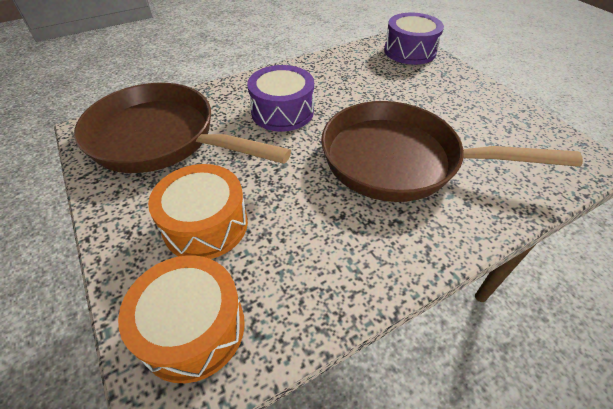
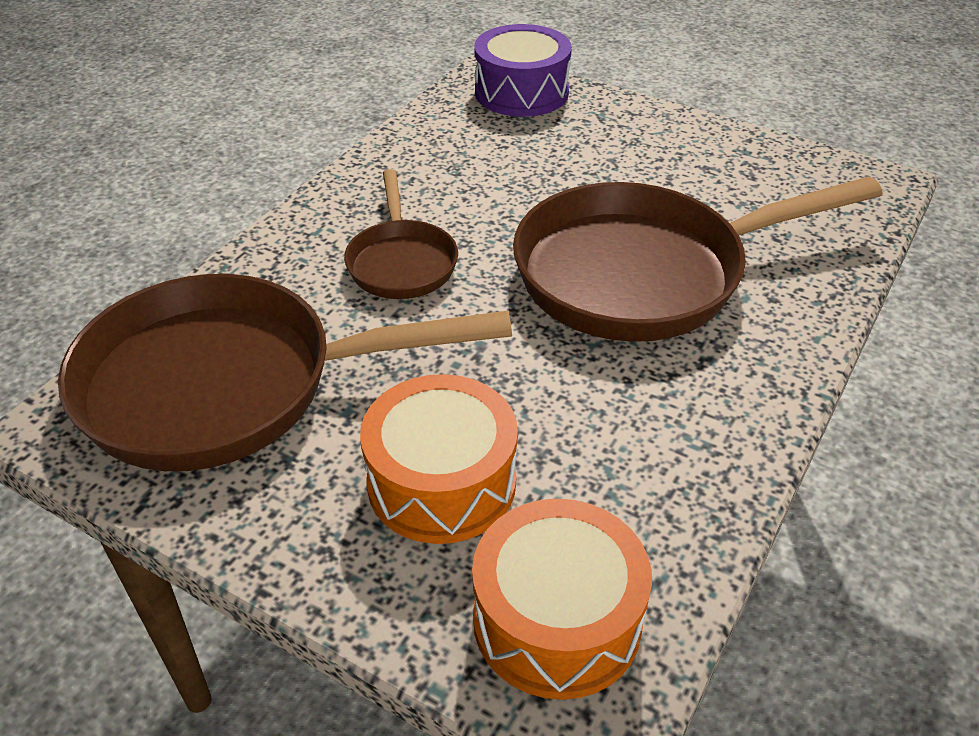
camera: 30 degrees left, 5 degrees down
(282, 111) = (401, 262): purple drum -> brown pan

